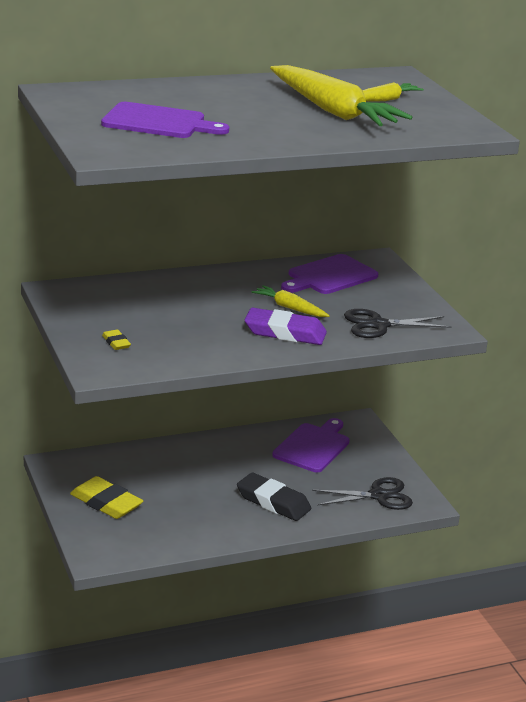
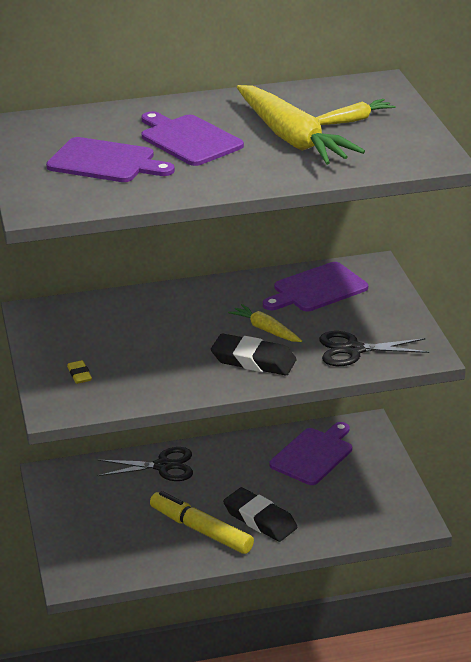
camera: 10 degrees right, 5 degrees up
(106, 503) = (91, 519): yellow eraser -> none
(217, 511) = (201, 530): none -> yellow marker
(233, 108) = (188, 139): none -> purple cutting board
(285, 332) = (253, 360): purple eraser -> black eraser
(378, 496) = (370, 513): black scissors -> black scissors (163, 466)

